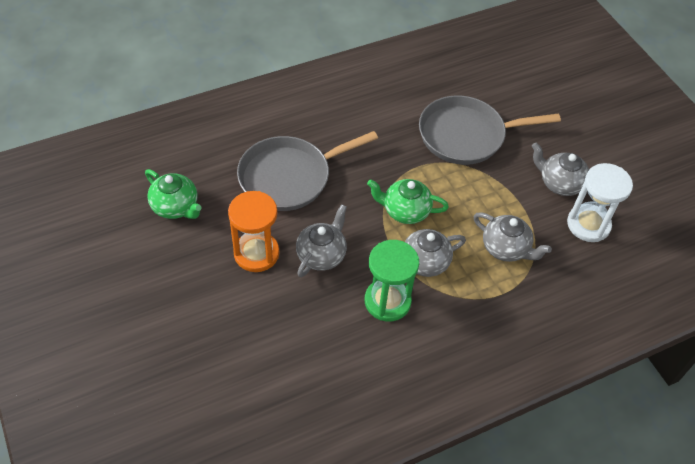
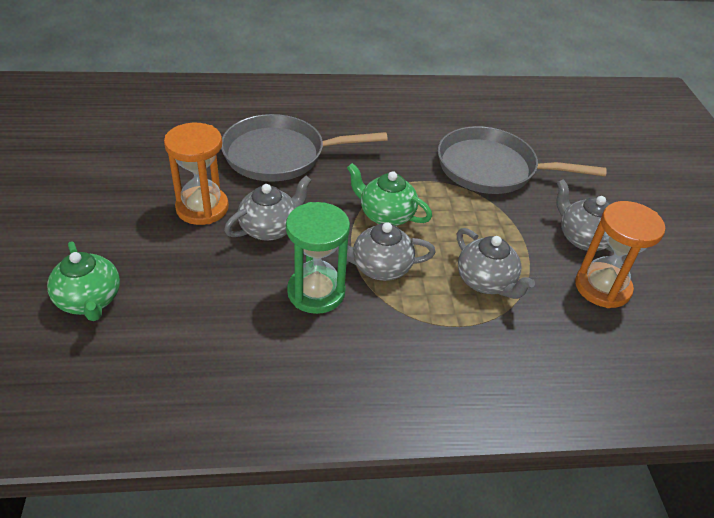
camera: 20 degrees right, 10 degrees down
(176, 207) = (151, 149): green teapot -> green teapot (90, 301)
(588, 224) = (602, 287): white hourglass -> orange hourglass

